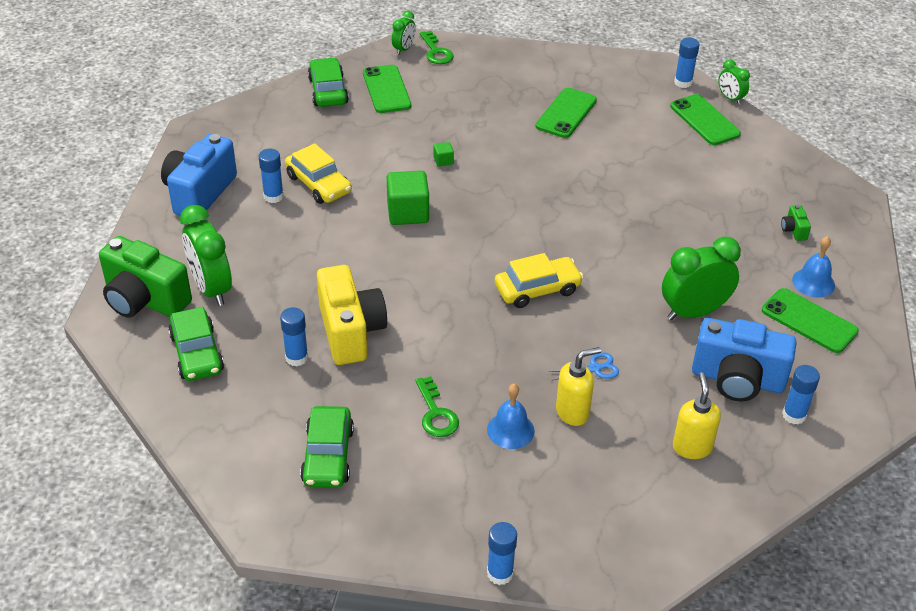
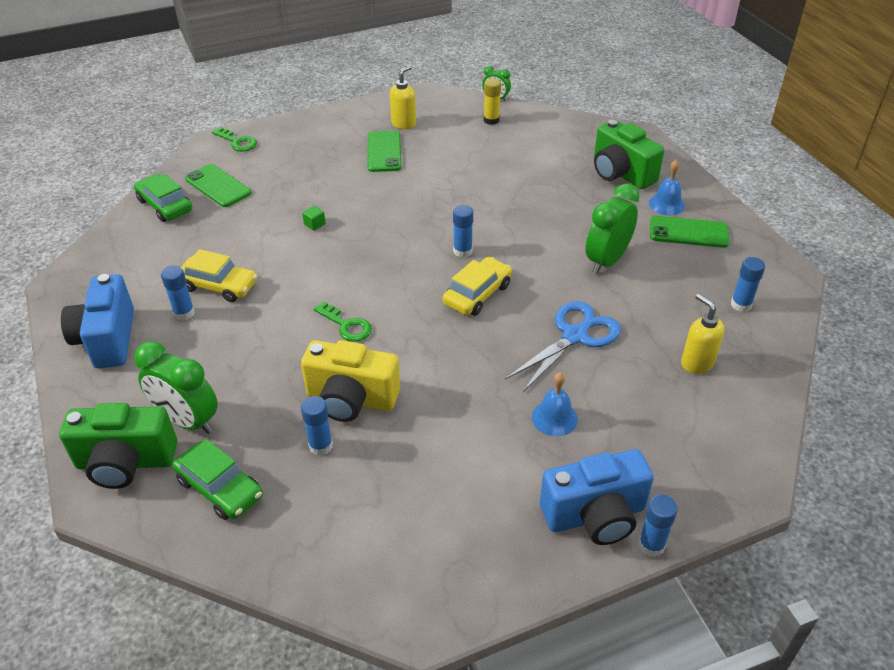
camera: 30 degrees left, 0 degrees up
(328, 455) = (421, 520): green car -> none
(350, 331) = (351, 399): yellow camera -> yellow camera turned 150 degrees clockwise
(403, 49) = (207, 149): green clock -> none
(408, 212) = (319, 277): green cube -> none
(436, 413) = (483, 435): green key -> green key (347, 325)
(573, 412) = (589, 379): yellow soap dispenser -> yellow soap dispenser (404, 124)
(595, 368) = (574, 336): blue scissors -> blue scissors, size x2.14
(683, 82) = (452, 99): blue glue stick -> blue glue stick (462, 251)
(704, 120) = (491, 120): green phone -> yellow glue stick
(737, 379) = (681, 296): blue camera -> blue camera (595, 515)
(793, 230) = (620, 173): green camera -> green camera, size x2.47

